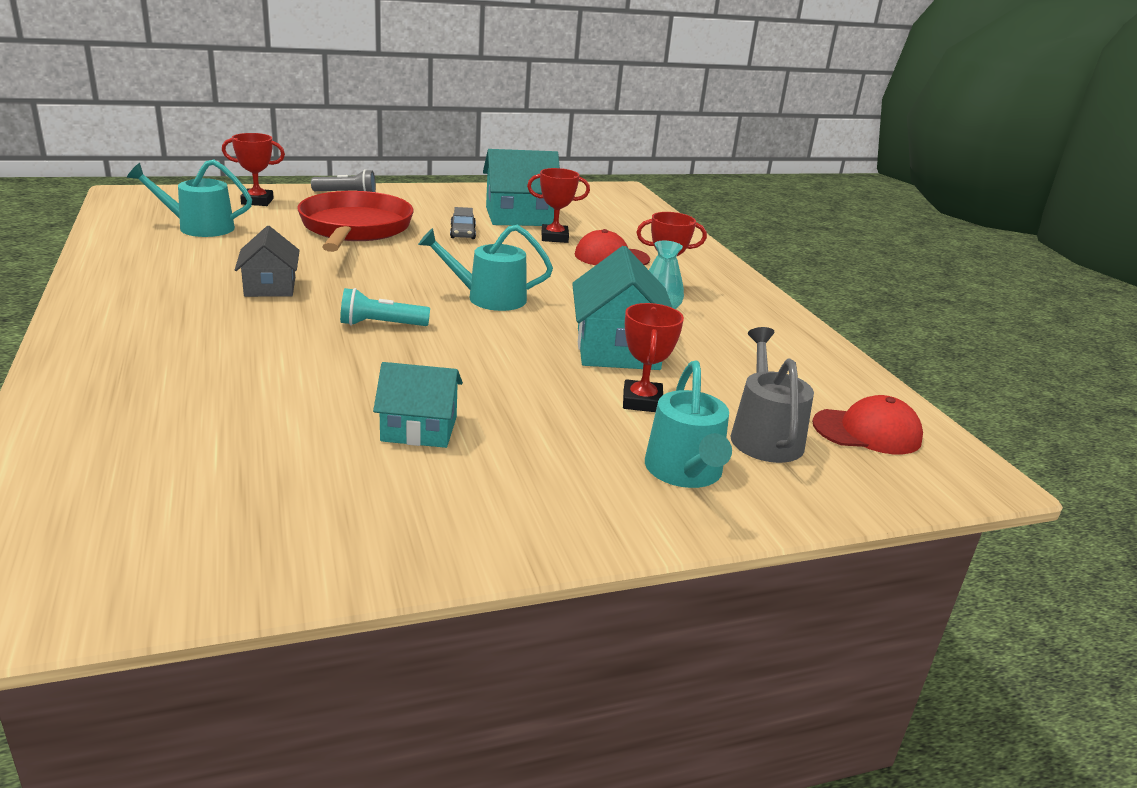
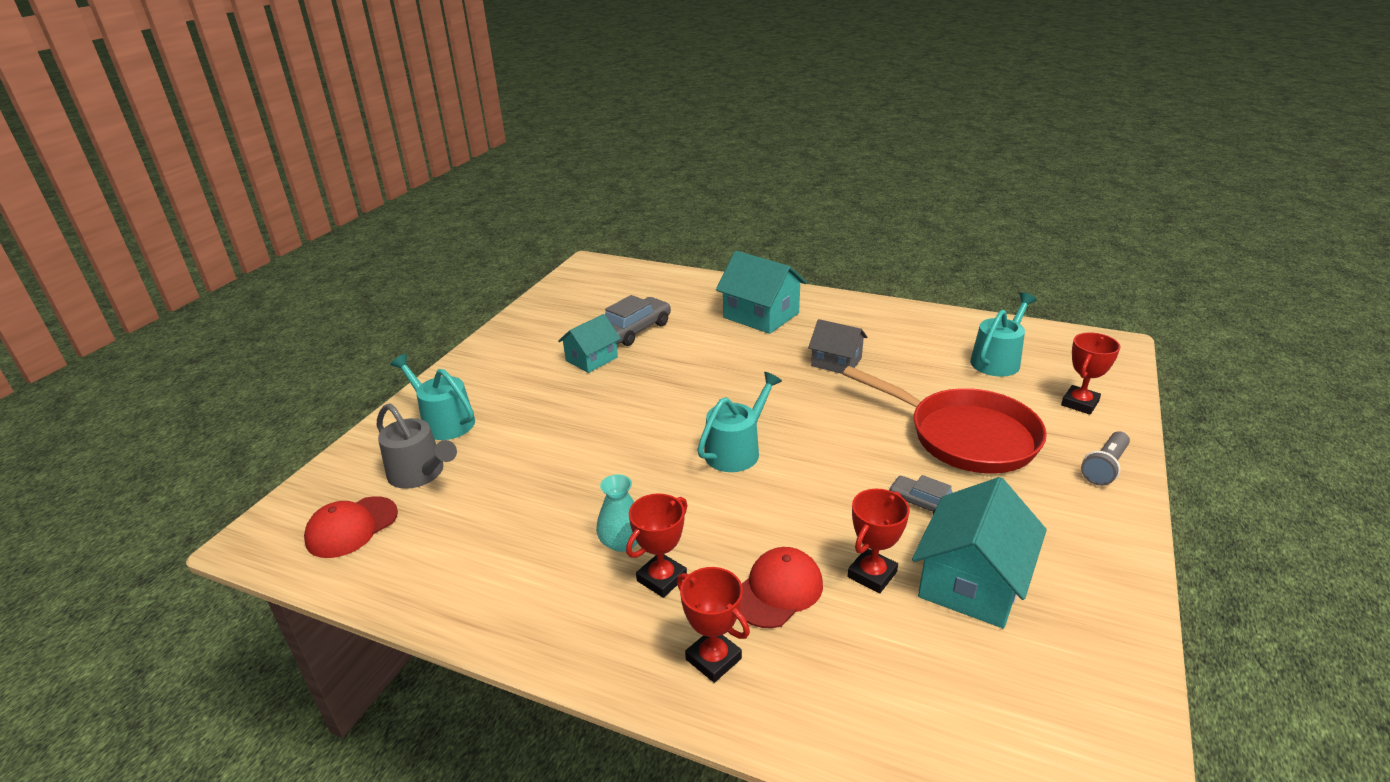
camera: 135 degrees right, 5 degrees up
(300, 426) = (635, 330): none -> grey car
(381, 325) = (731, 386): turquoise flashlight -> none
(617, 349) = (588, 474): turquoise house -> turquoise house (761, 315)
(642, 401) = (517, 445): red trophy -> red trophy (713, 659)

